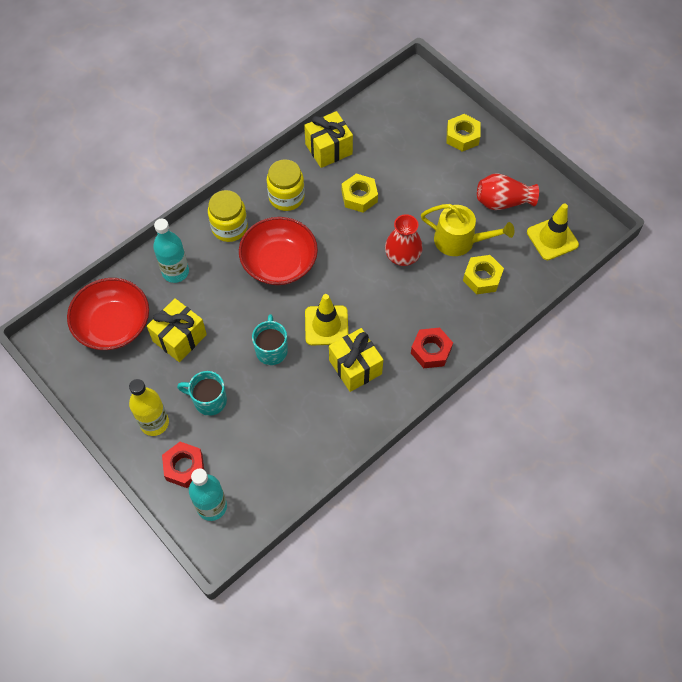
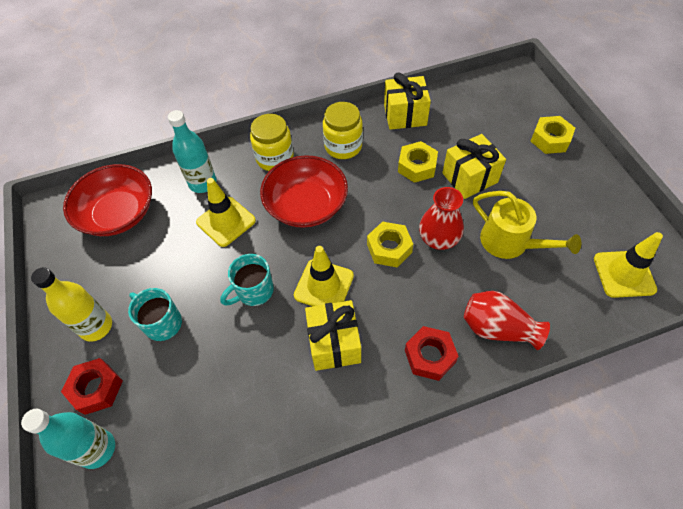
camera: 25 degrees right, 5 degrees down
(179, 338) = (171, 247): yellow gift -> yellow gift (469, 178)
(216, 300) = (226, 221): none -> yellow traffic cone
(271, 350) = (254, 291): turquoise mug -> turquoise mug turned 150 degrees counterclockwise
(482, 278) = (522, 291): yellow nut -> yellow nut (389, 248)
(502, 202) = (574, 216): red vase -> red vase (497, 328)

